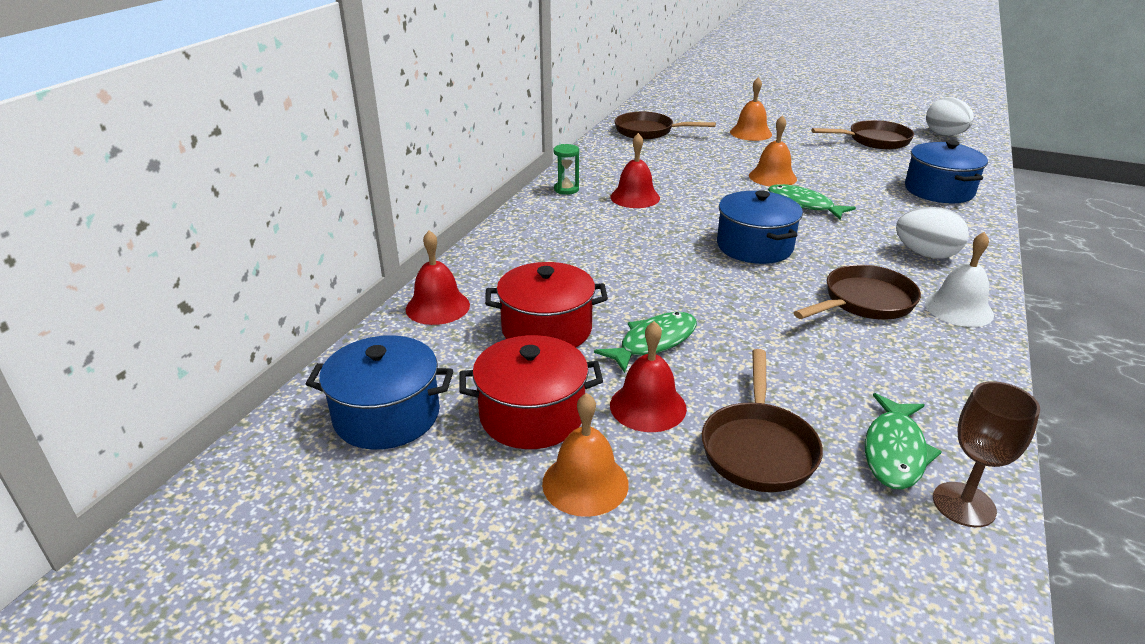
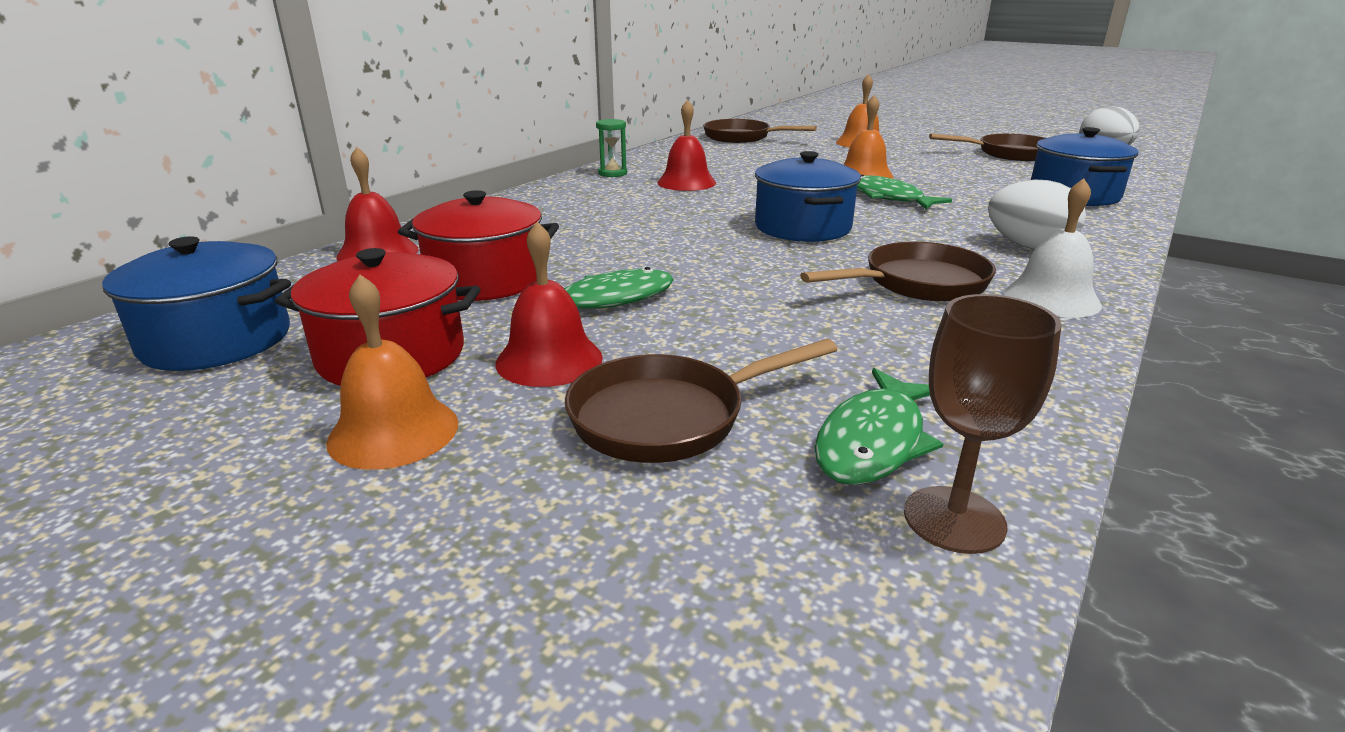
camera: 10 degrees right, 5 degrees down
(758, 448) = (668, 417): brown pan -> brown pan turned 45 degrees clockwise

